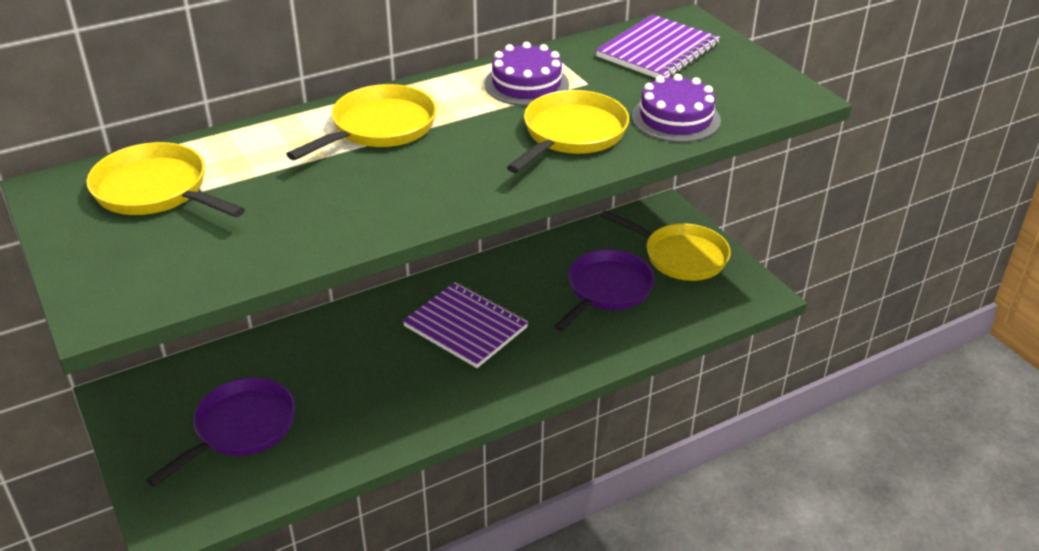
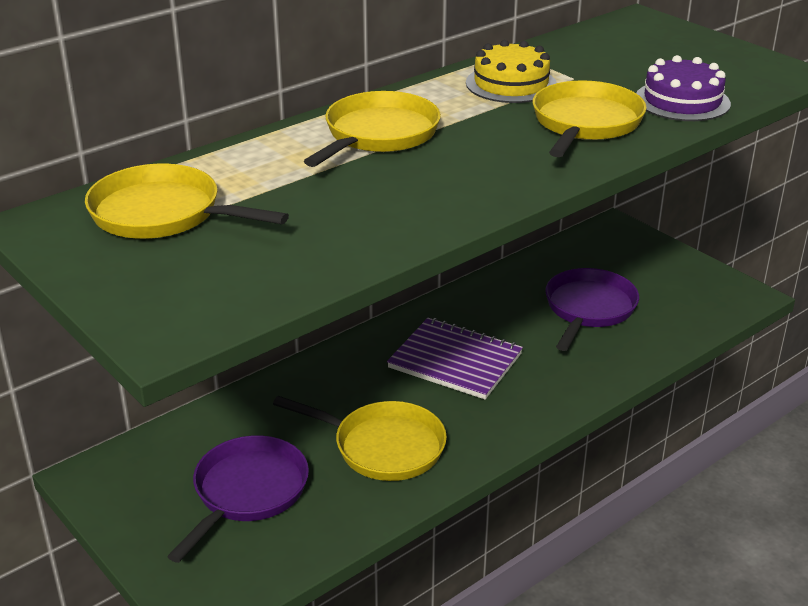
camera: 10 degrees left, 5 degrees down
(526, 84) = (511, 84): purple cake -> yellow cake
(658, 51) = (627, 45): purple notebook -> none
(680, 256) = (649, 269): yellow pan -> yellow pan (382, 446)

